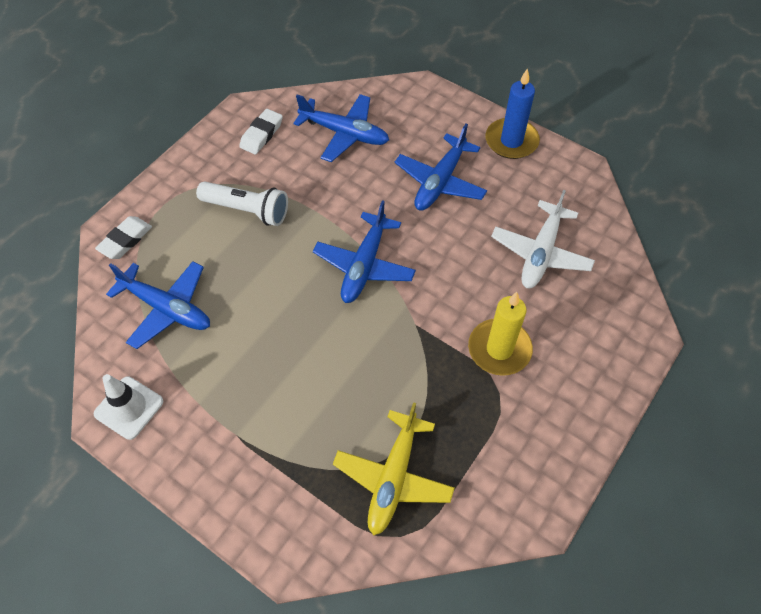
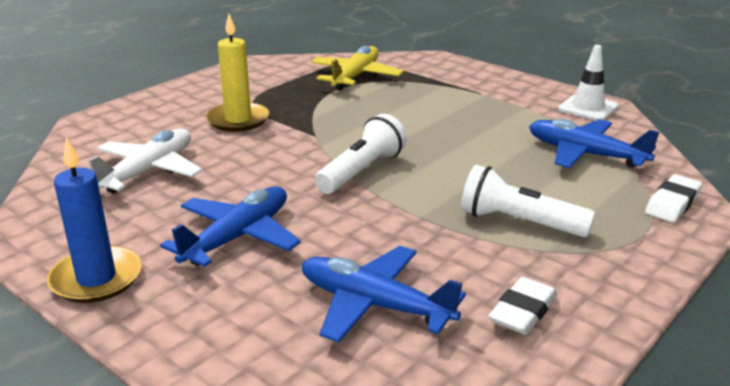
camera: 175 degrees left, 30 degrees down
(364, 266) = (362, 171): blue plane -> white flashlight

